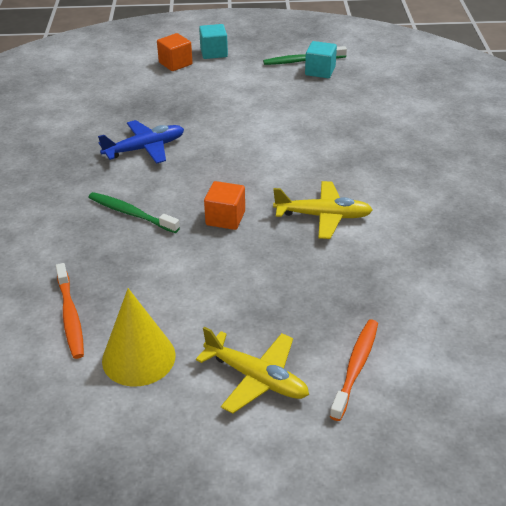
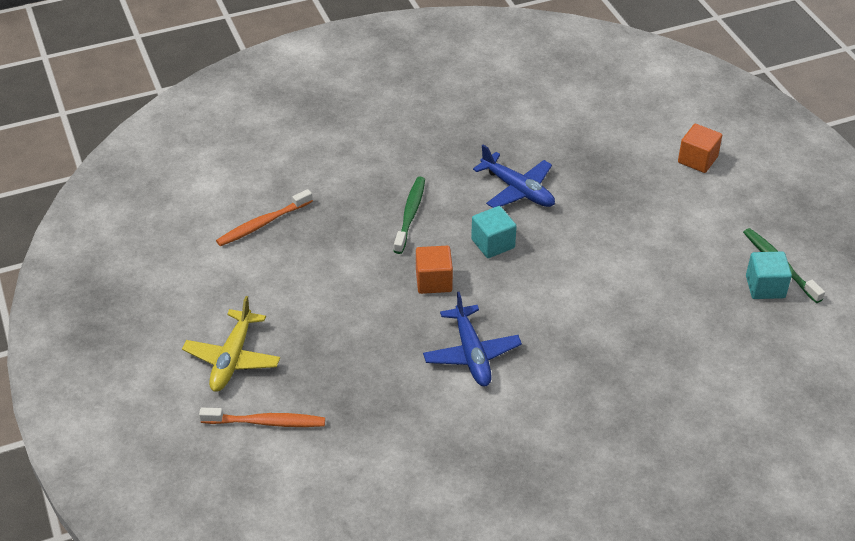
camera: 70 degrees right, 5 degrees up
(138, 357) = (231, 279): yellow cone -> none
(214, 53) = (744, 183): turquoise cube -> turquoise cube (493, 243)
(323, 216) = (471, 354): yellow plane -> blue plane

